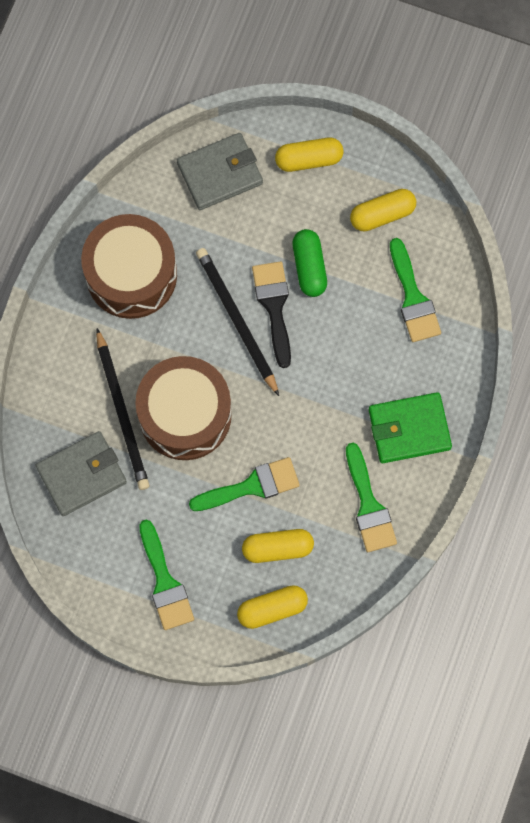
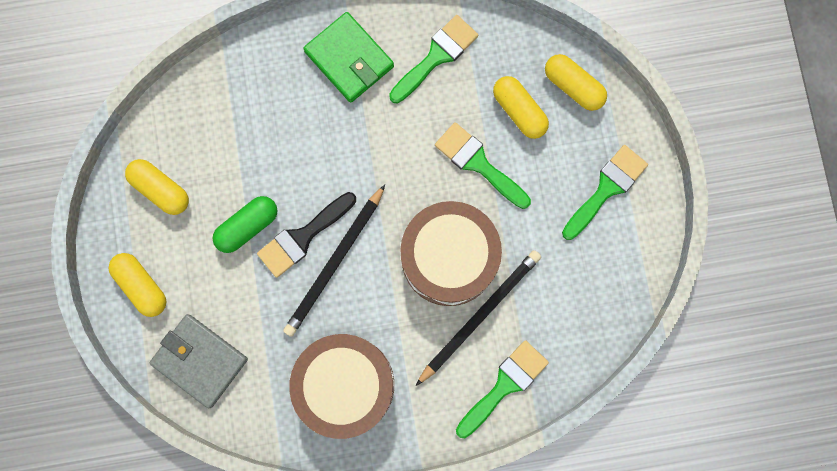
camera: 120 degrees left, 5 degrees up
(82, 475) = (557, 317): grey wallet -> none
(413, 298) = (226, 120): green brush -> green brush (504, 385)

